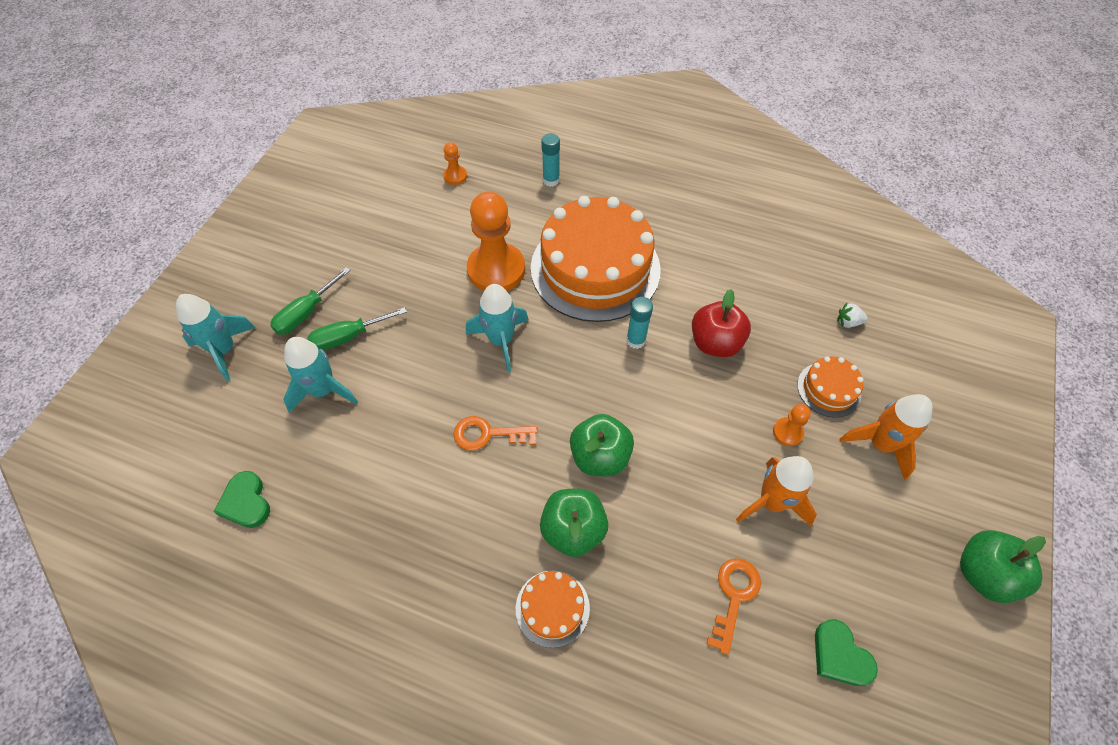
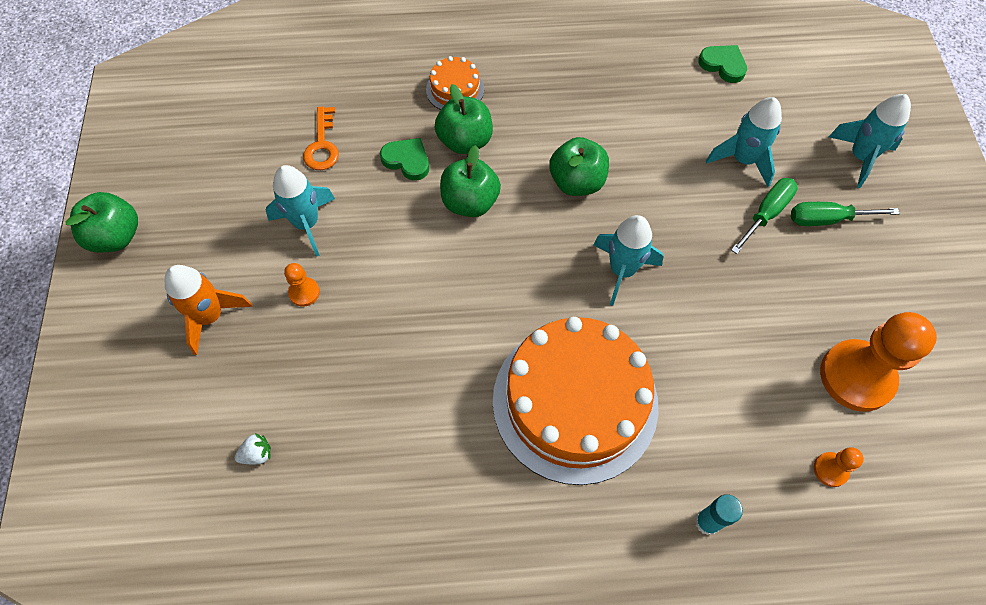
camera: 155 degrees right, 5 degrees up
(306, 313) = (826, 219): green screwdriver -> green screwdriver turned 105 degrees counterclockwise
(488, 434) = (577, 182): orange key -> green apple
(496, 270) = (682, 350): orange pawn -> orange pawn (856, 376)
(635, 340) = (487, 328): turquoise glue stick -> none
(715, 343) = (403, 361): red apple -> none
(771, 502) = (306, 224): orange rocket -> turquoise rocket
(829, 389) = (269, 356): orange cake -> none
(840, 655) = (234, 138): green heart -> green heart (407, 160)

